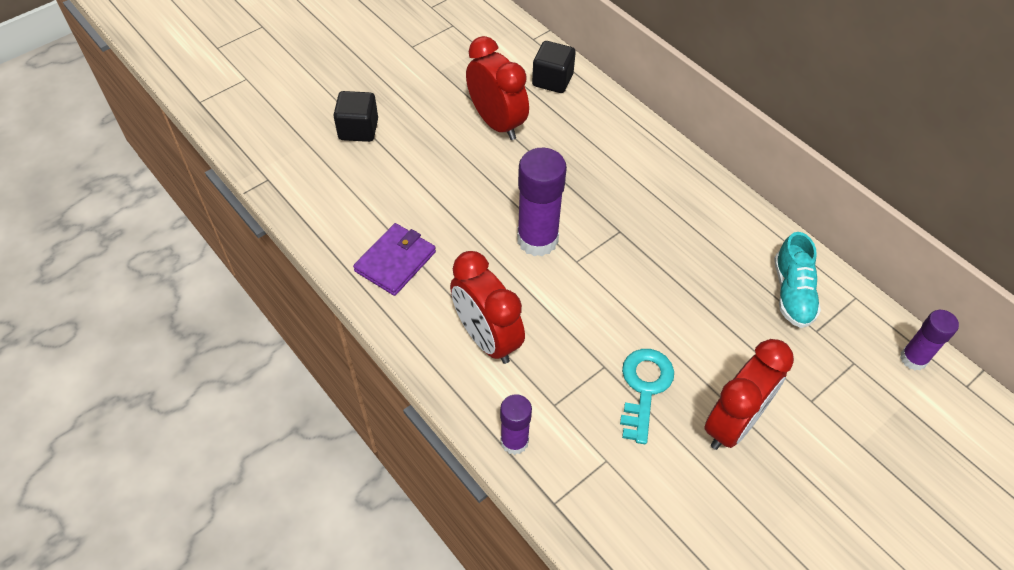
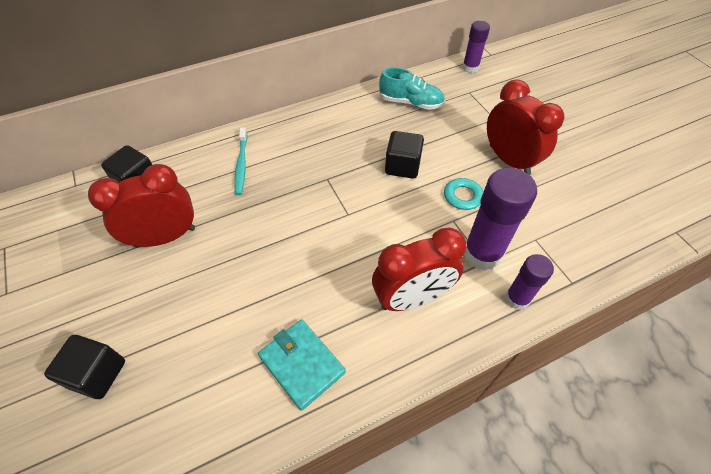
camera: 75 degrees left, 0 degrees up
(395, 261) = (301, 364): purple wallet -> turquoise wallet
(537, 239) = (316, 236): purple glue stick -> purple glue stick (482, 253)
(608, 151) = (241, 165): none -> turquoise toothbrush
(669, 301) = (402, 166): none -> black cube

